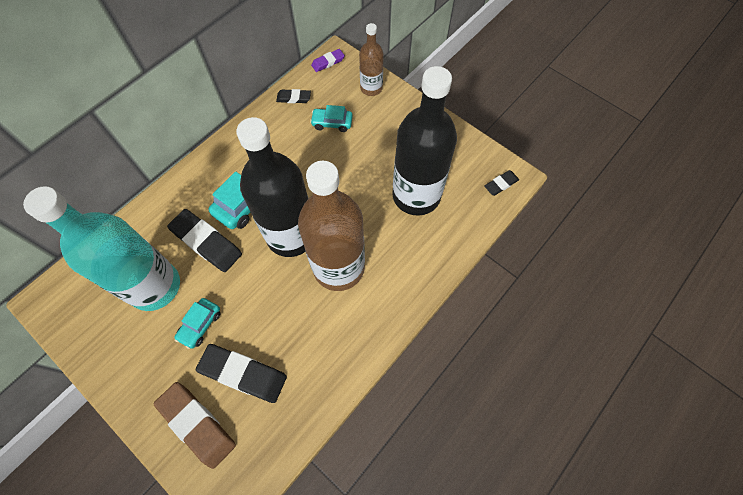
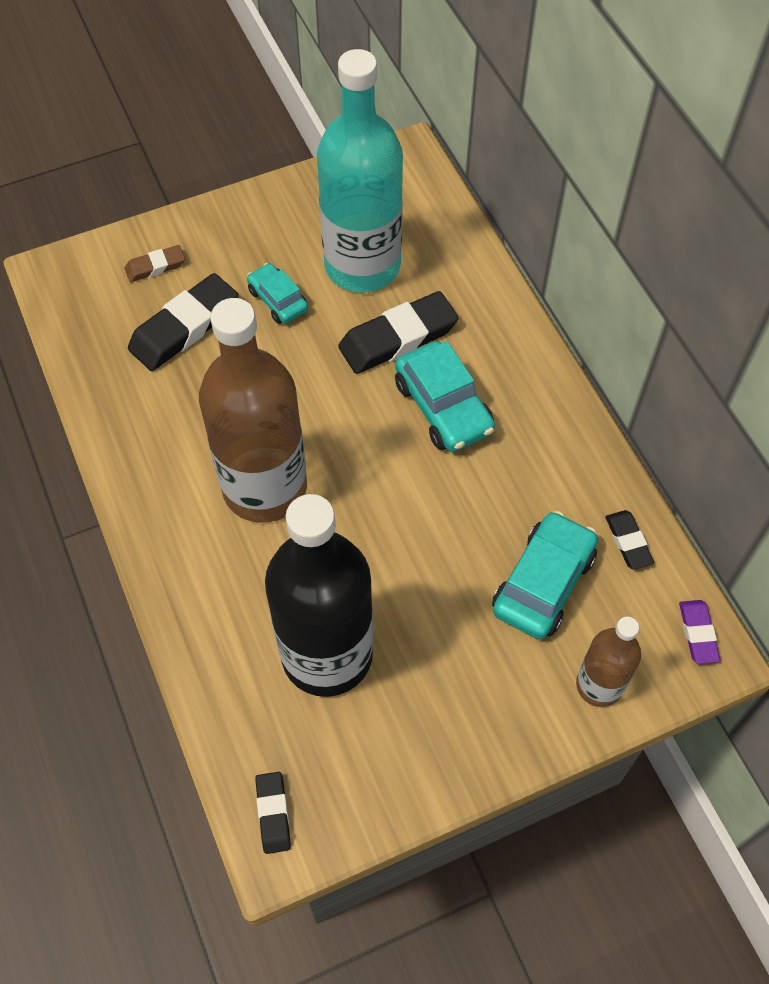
camera: 115 degrees right, 5 degrees down
(197, 424) = (155, 266): brown eraser -> brown eraser, size x0.53
(291, 235) = (353, 445): black bottle -> none
(294, 98) = (628, 542): black eraser -> black eraser turned 45 degrees counterclockwise
(332, 123) = (543, 583): turquoise car -> turquoise car, size x1.63

